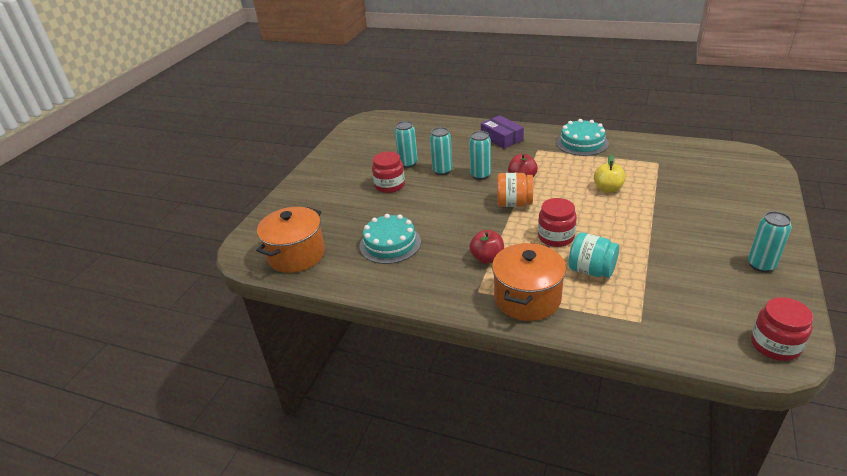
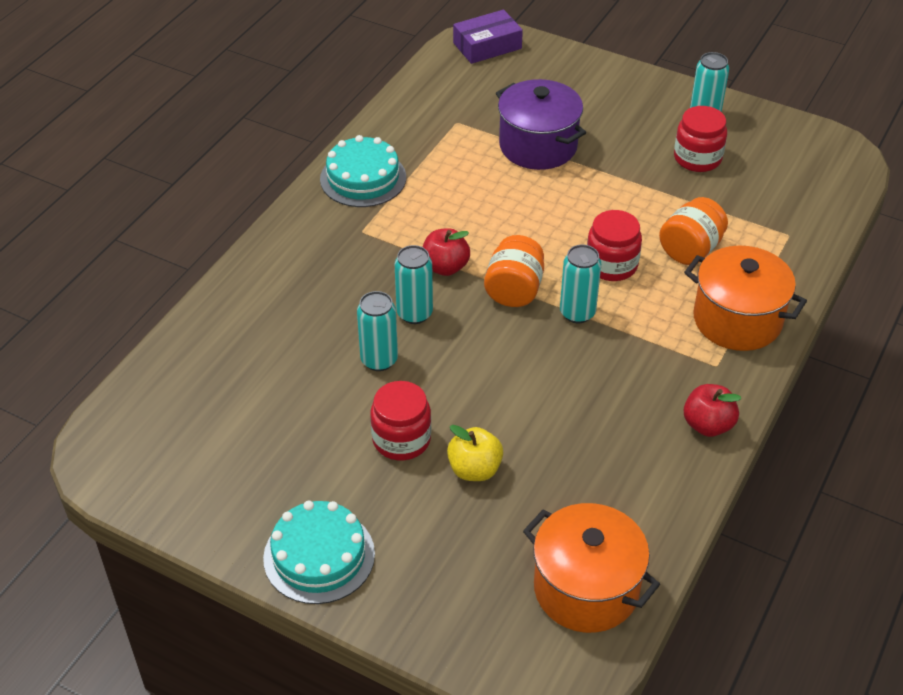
camera: 85 degrees left, 10 degrees up
(390, 244) = (583, 453): turquoise cake -> turquoise cake (319, 556)
(408, 163) = (331, 405): turquoise can -> turquoise can (577, 313)
(487, 258) = (645, 344): red apple -> red apple (707, 425)
(502, 138) = (298, 265): purple box -> purple box (487, 46)
(591, 270) = (690, 250): turquoise jar -> orange jar
(608, 189) = (507, 187): yellow apple -> yellow apple (474, 469)
(658, 194) = (538, 146): none -> purple pot
(775, 345) = (830, 154): red jar -> red jar (697, 158)

